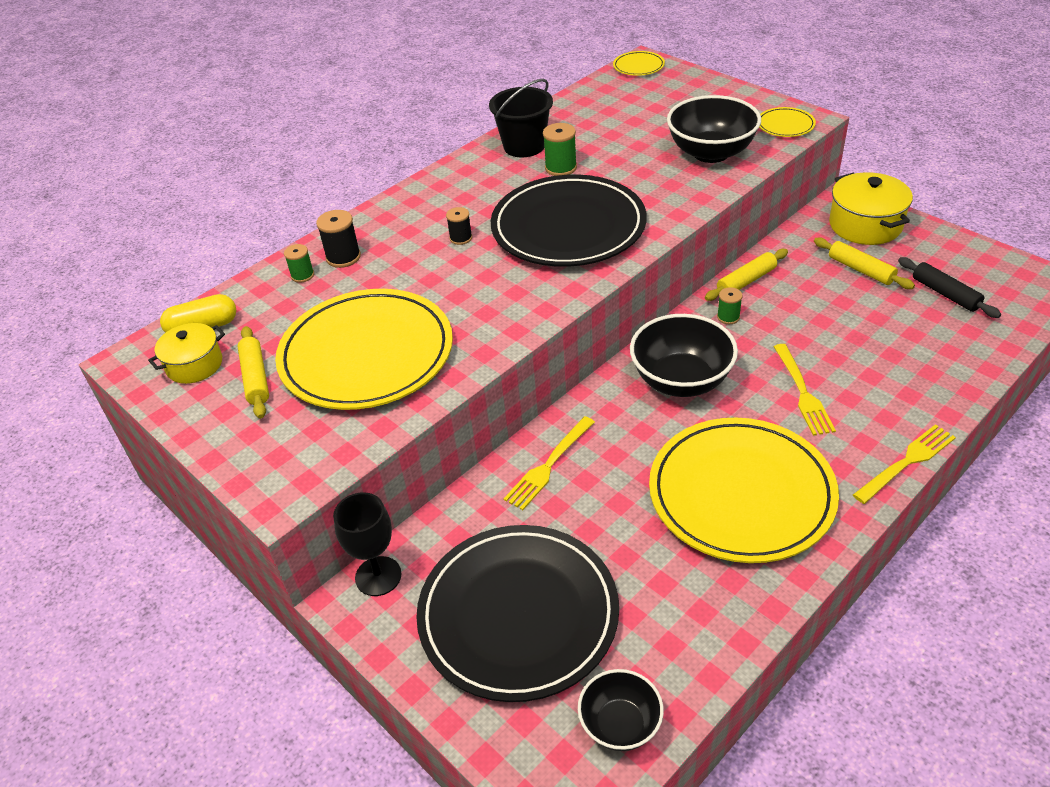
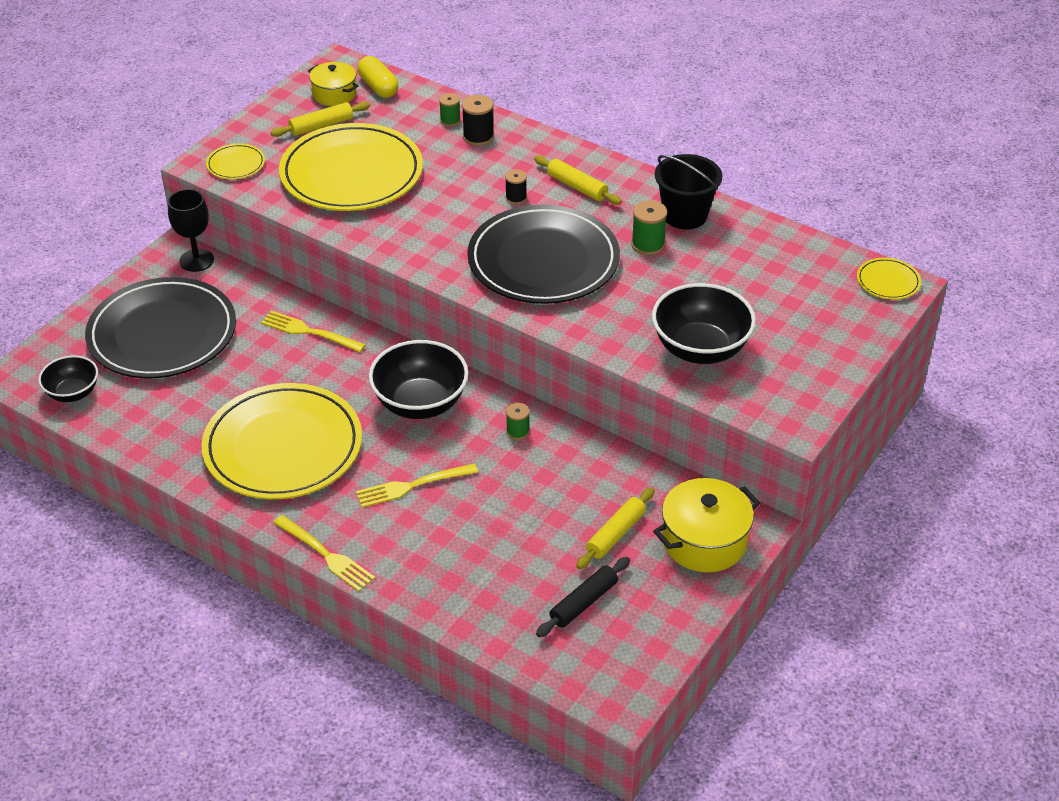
camera: 75 degrees right, 0 degrees up
(746, 281) = (579, 443): yellow rolling pin -> yellow rolling pin (577, 186)
(785, 125) = (775, 406): yellow plate -> yellow plate (236, 164)

